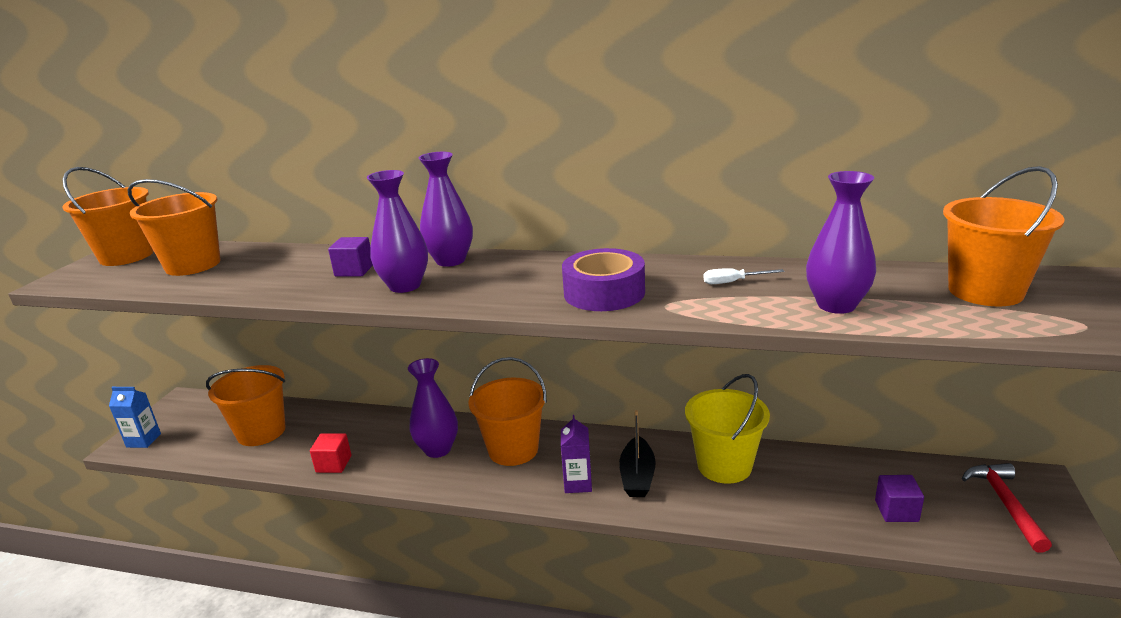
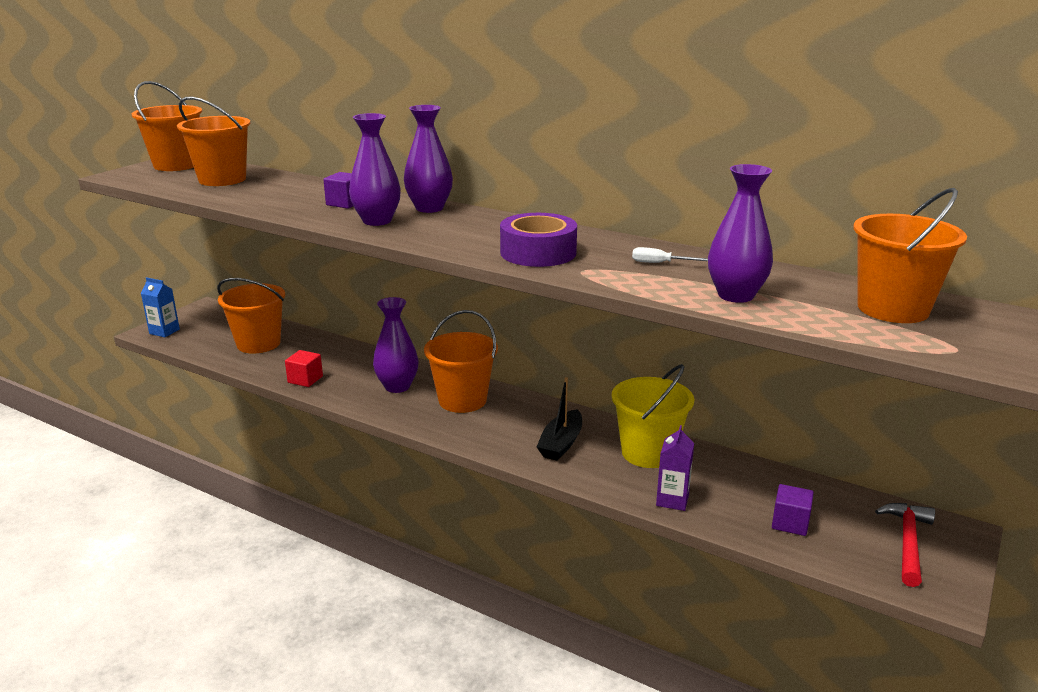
camera: 15 degrees right, 0 degrees up
(578, 483) = (504, 437): purple carton -> purple carton (672, 500)

